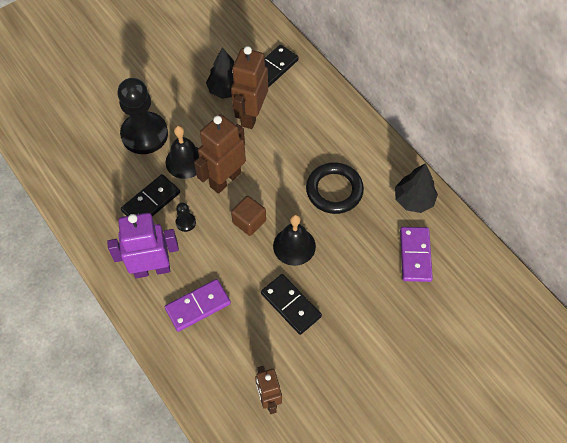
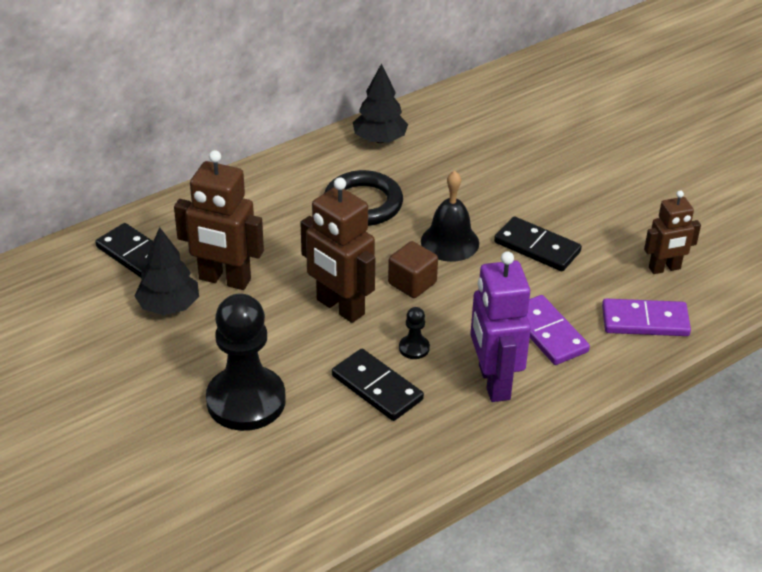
camera: 90 degrees left, 20 degrees down
(185, 161) = (303, 351): black bell -> none
(290, 305) = (537, 247): black domino -> black domino turned 75 degrees clockwise
(415, 255) = (459, 144): purple domino -> purple domino (645, 321)

